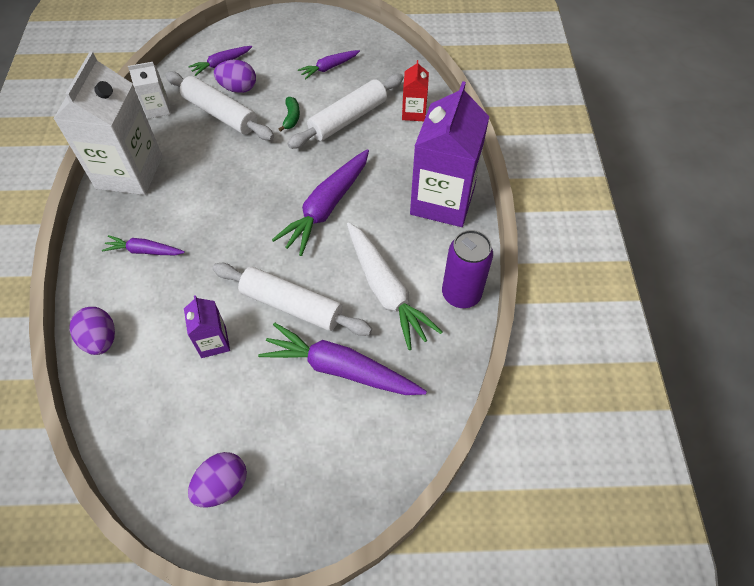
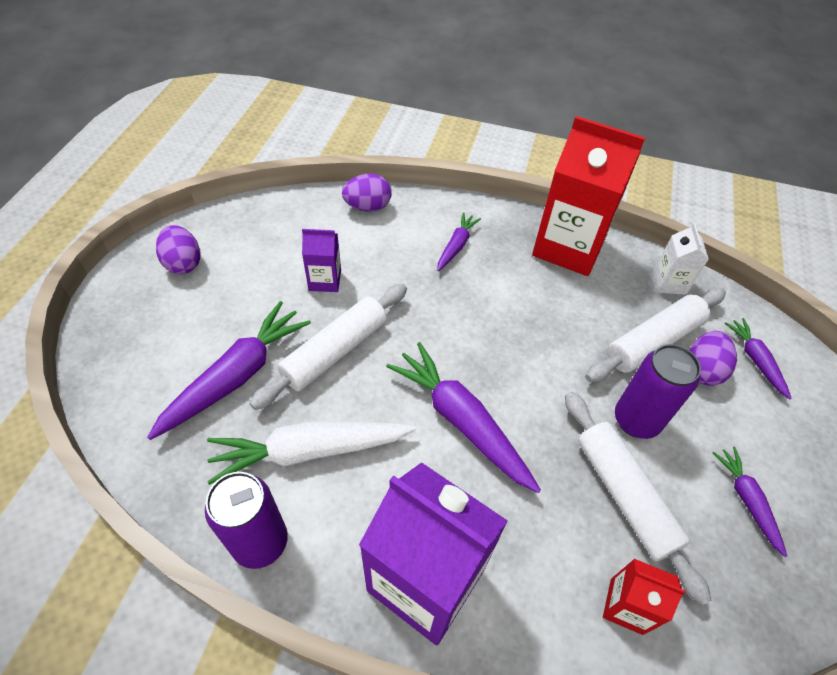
camera: 105 degrees right, 5 degrees down
(129, 172) = (568, 247): white carton -> red carton
(291, 117) = (636, 420): green banana -> purple can

